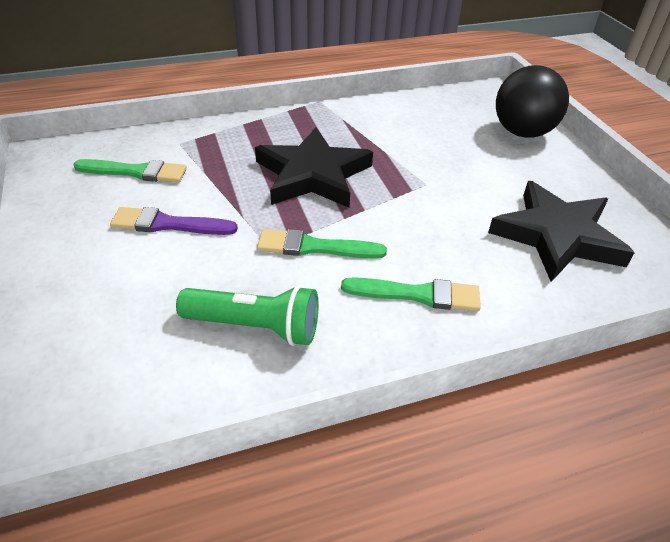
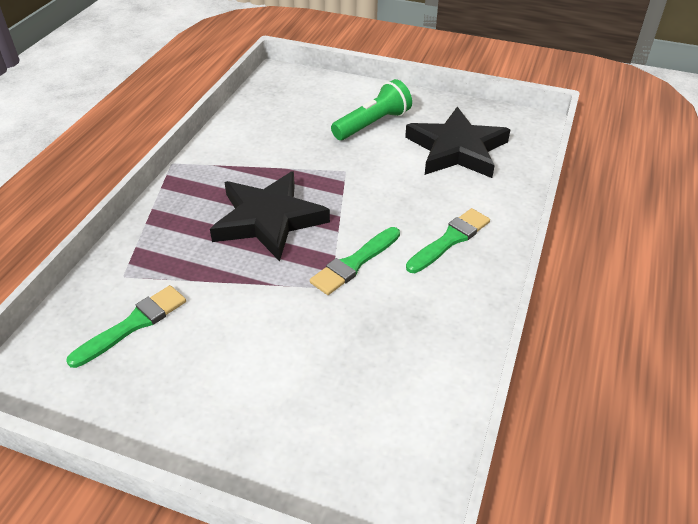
camera: 50 degrees left, 0 degrees up
(168, 224) = (237, 334): purple brush -> none
(255, 326) = (407, 336): green flashlight -> green flashlight (373, 124)
(522, 132) = (341, 95): black ball -> none

